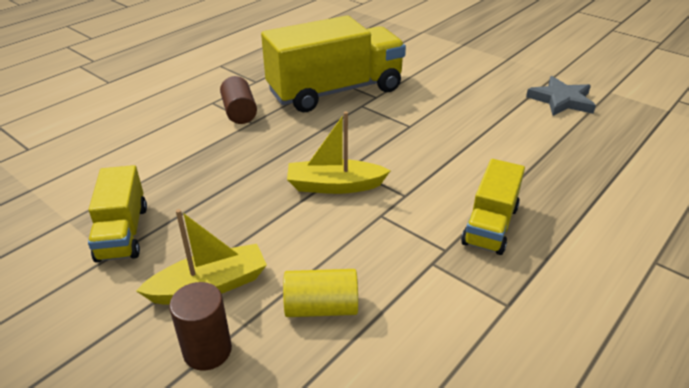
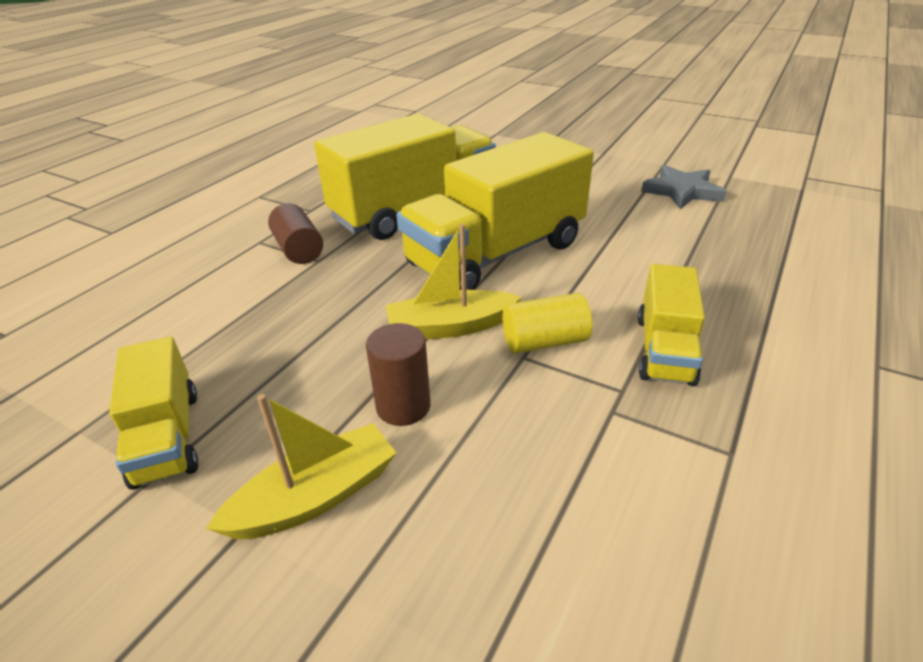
camera: 10 degrees left, 0 degrees up
(207, 350) = (337, 603): brown cylinder -> brown cylinder (403, 406)
(321, 307) = (486, 501): yellow cylinder -> yellow cylinder (544, 342)
(388, 135) = (496, 254): none -> yellow truck

